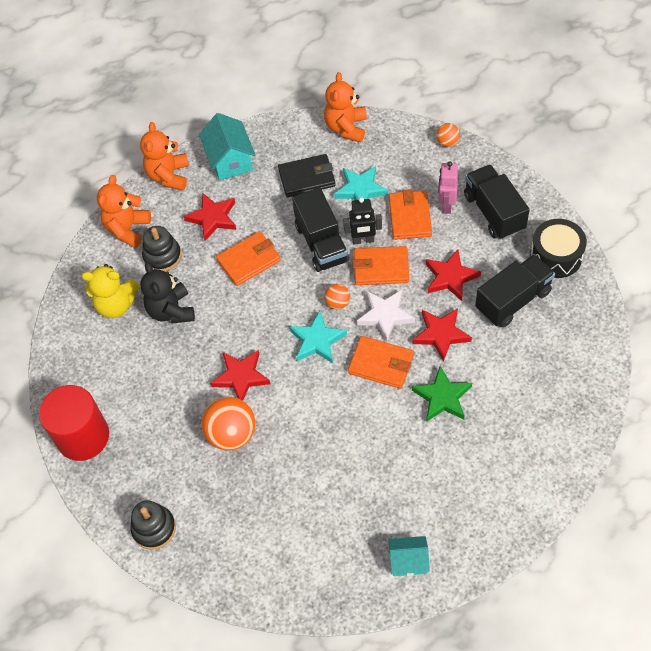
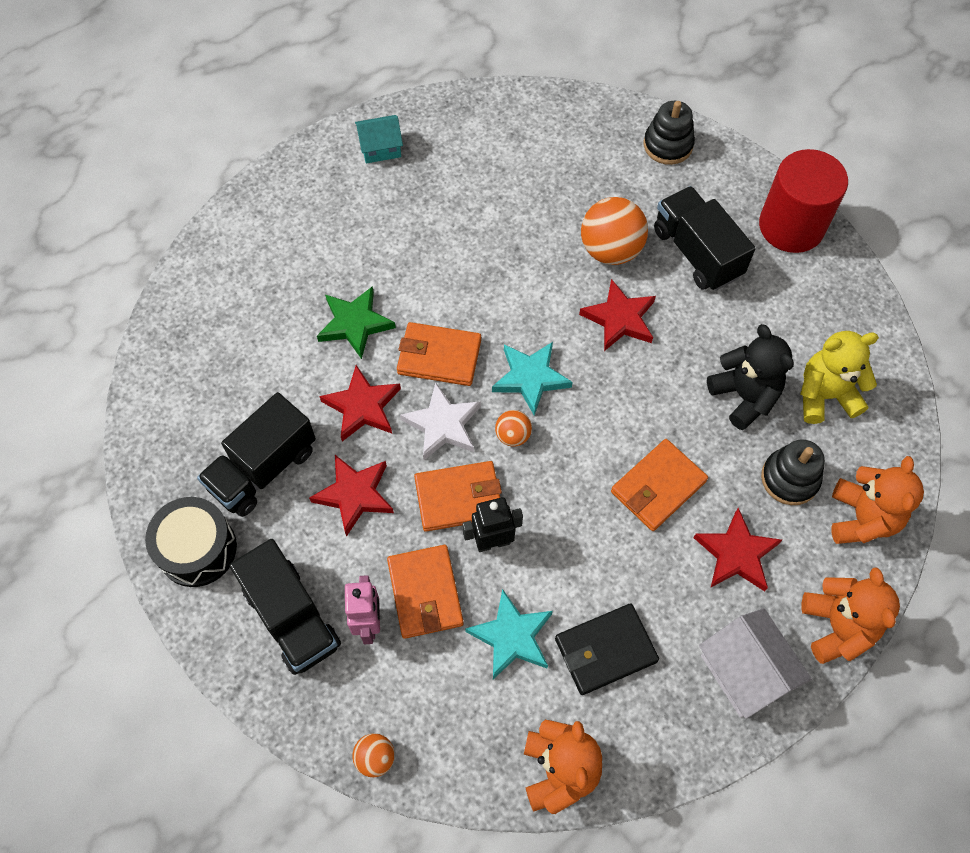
camera: 165 degrees right, 5 degrees up
(230, 160) = (745, 671): turquoise house -> white house
(321, 243) = (555, 529): black truck -> black truck (697, 253)

